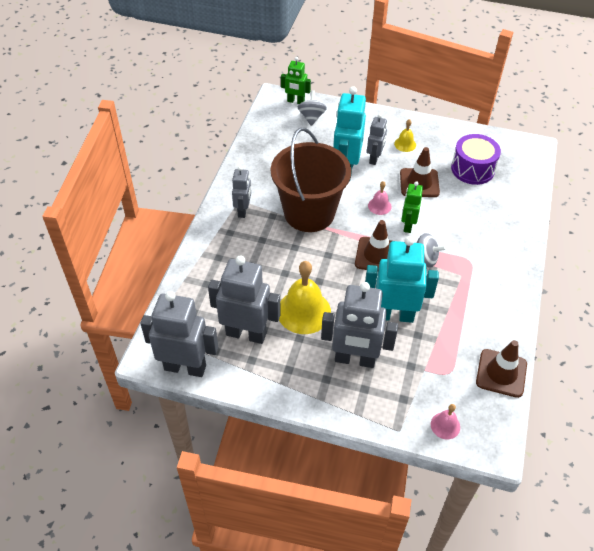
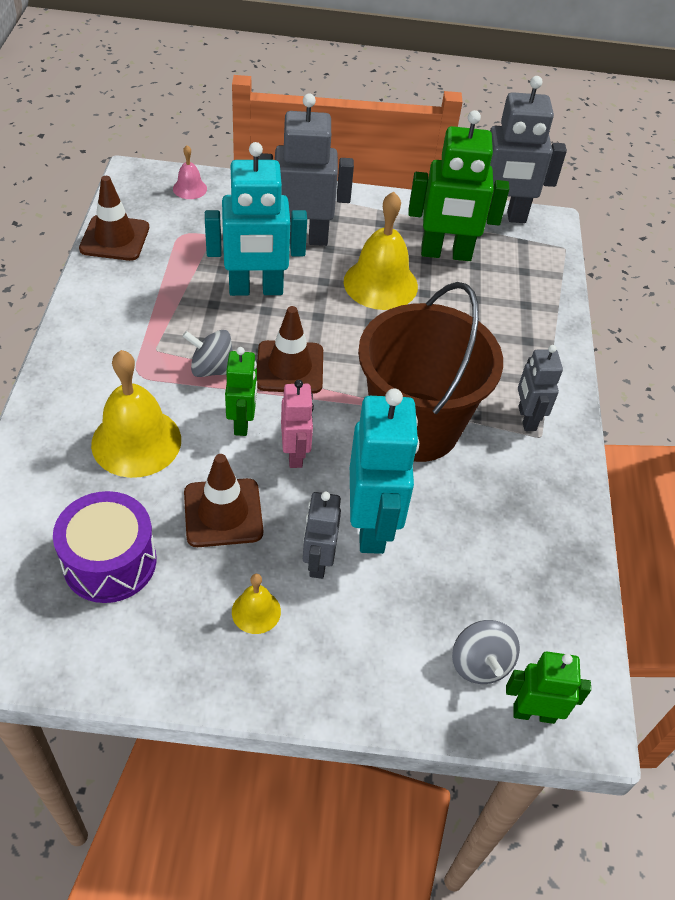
camera: 165 degrees right, 0 degrees up
(246, 333) = (446, 254): grey robot -> green robot
(379, 206) = (295, 454): pink bell -> pink robot
(466, 221) = (136, 441): none -> yellow bell

